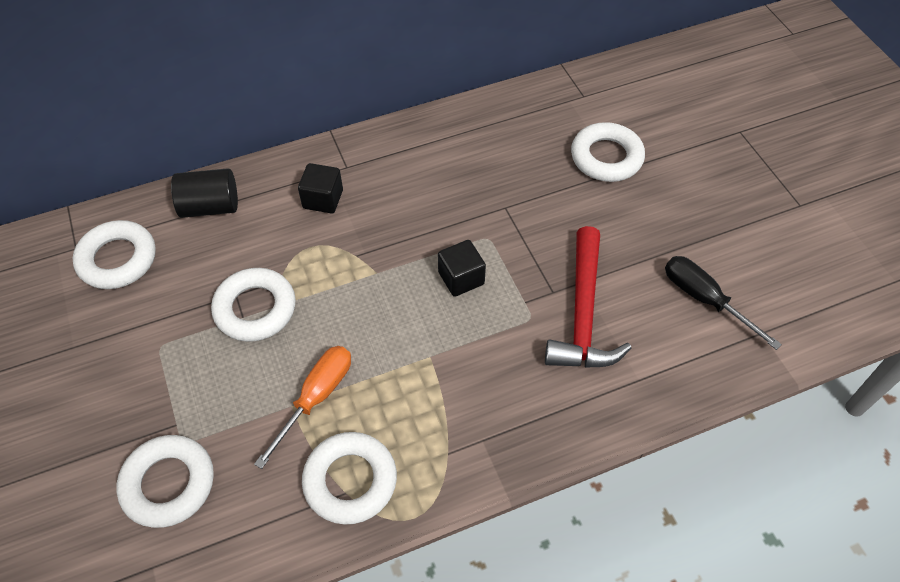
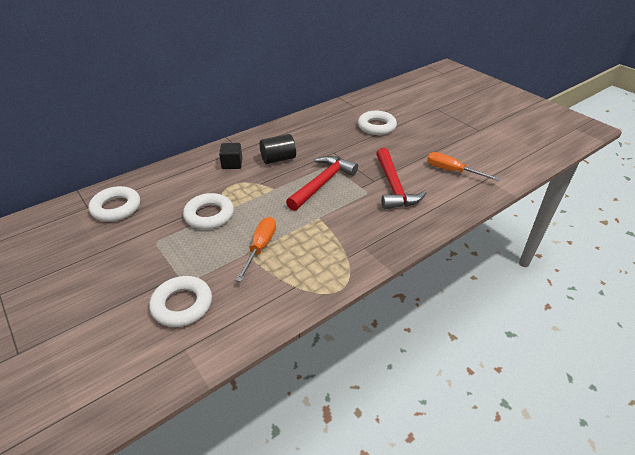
camera: 15 degrees left, 15 degrees down
(210, 206) = (167, 177): black cylinder -> black cylinder (278, 159)
(350, 481) = (295, 280): white ring -> none
(461, 278) = (322, 183): black cube -> red hammer
(704, 299) = (452, 171): black screwdriver -> orange screwdriver

